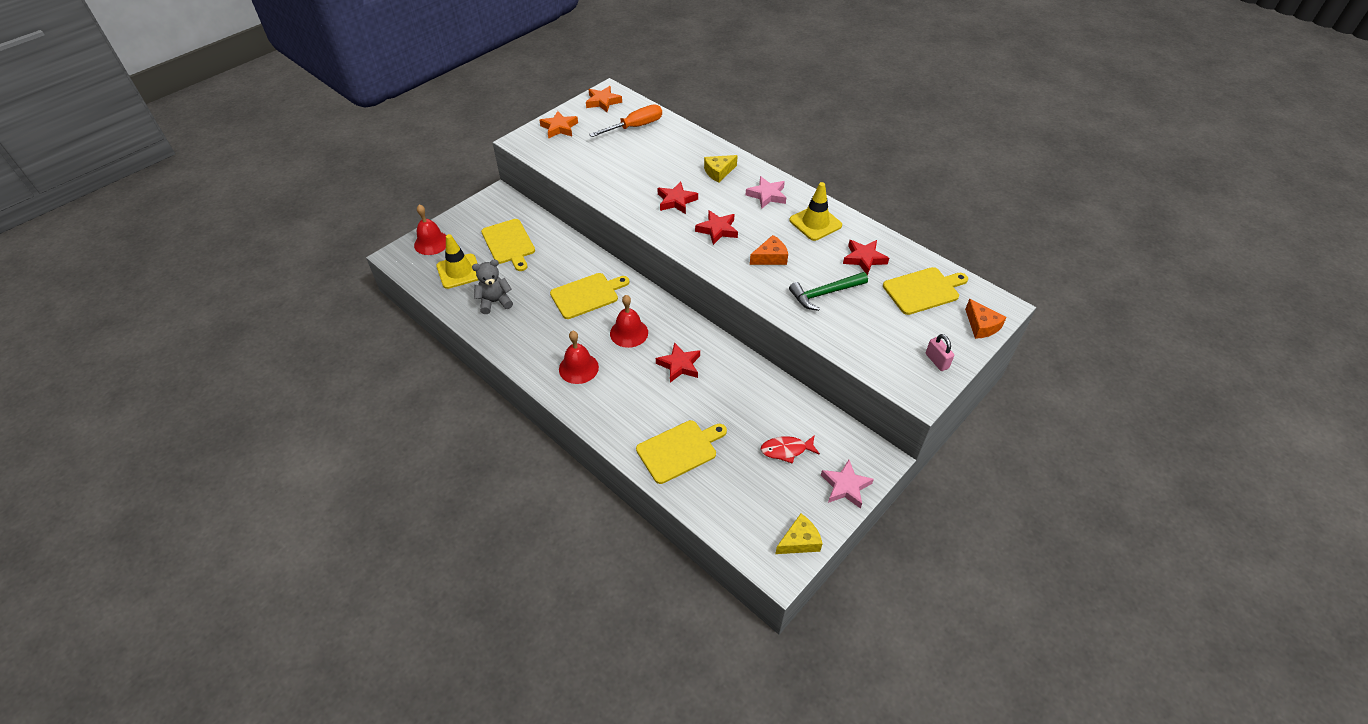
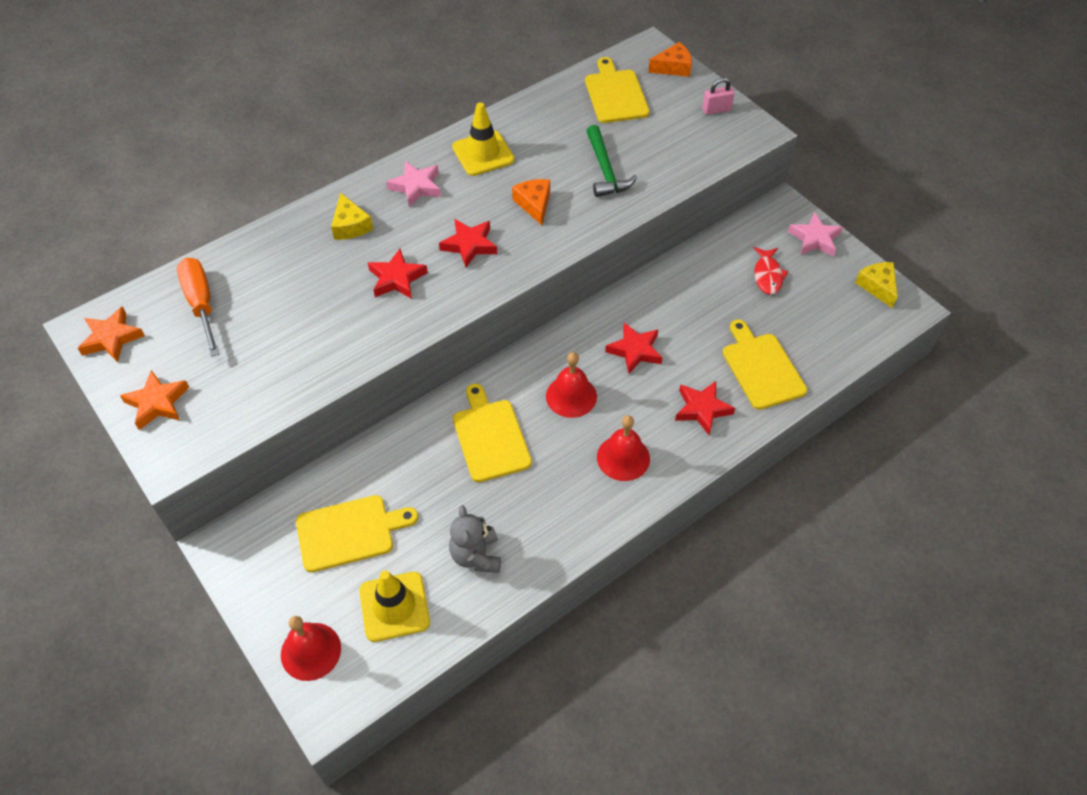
camera: 80 degrees left, 5 degrees up
(864, 259) = (556, 127): red star -> red star (702, 409)

